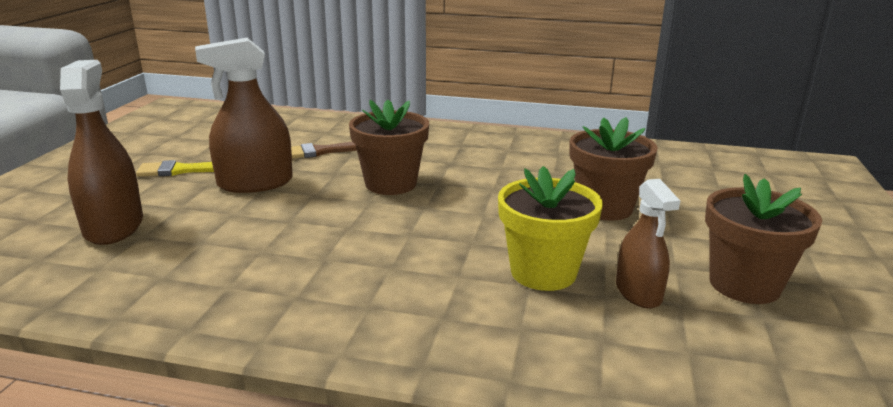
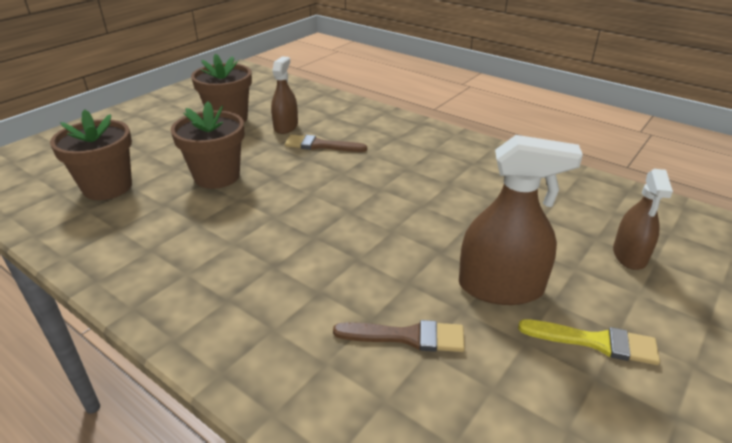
camera: 155 degrees left, 10 degrees up
(113, 226) = (629, 255): brown spray bottle -> brown spray bottle, size x0.63
(391, 184) = (359, 248): brown flower pot -> brown flower pot (107, 187)
(543, 272) = (321, 145): yellow flower pot -> brown brush

